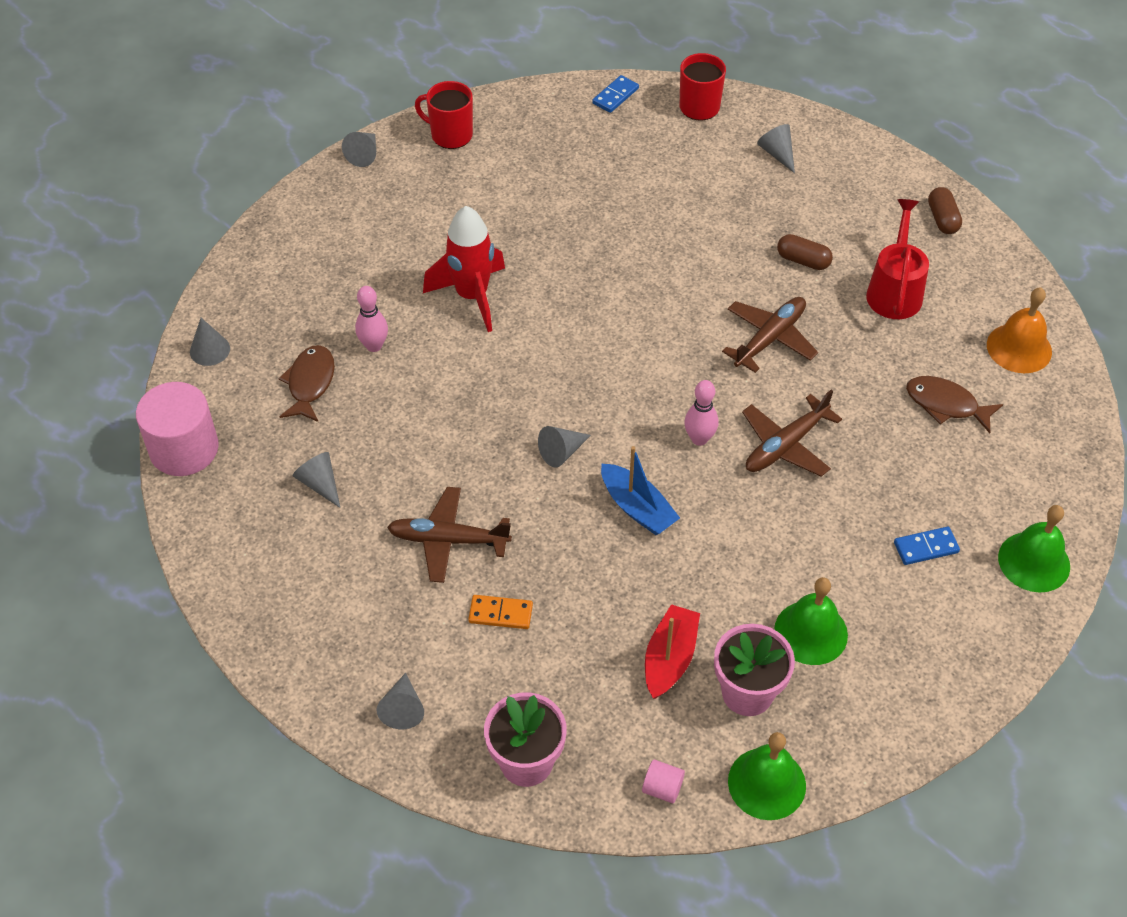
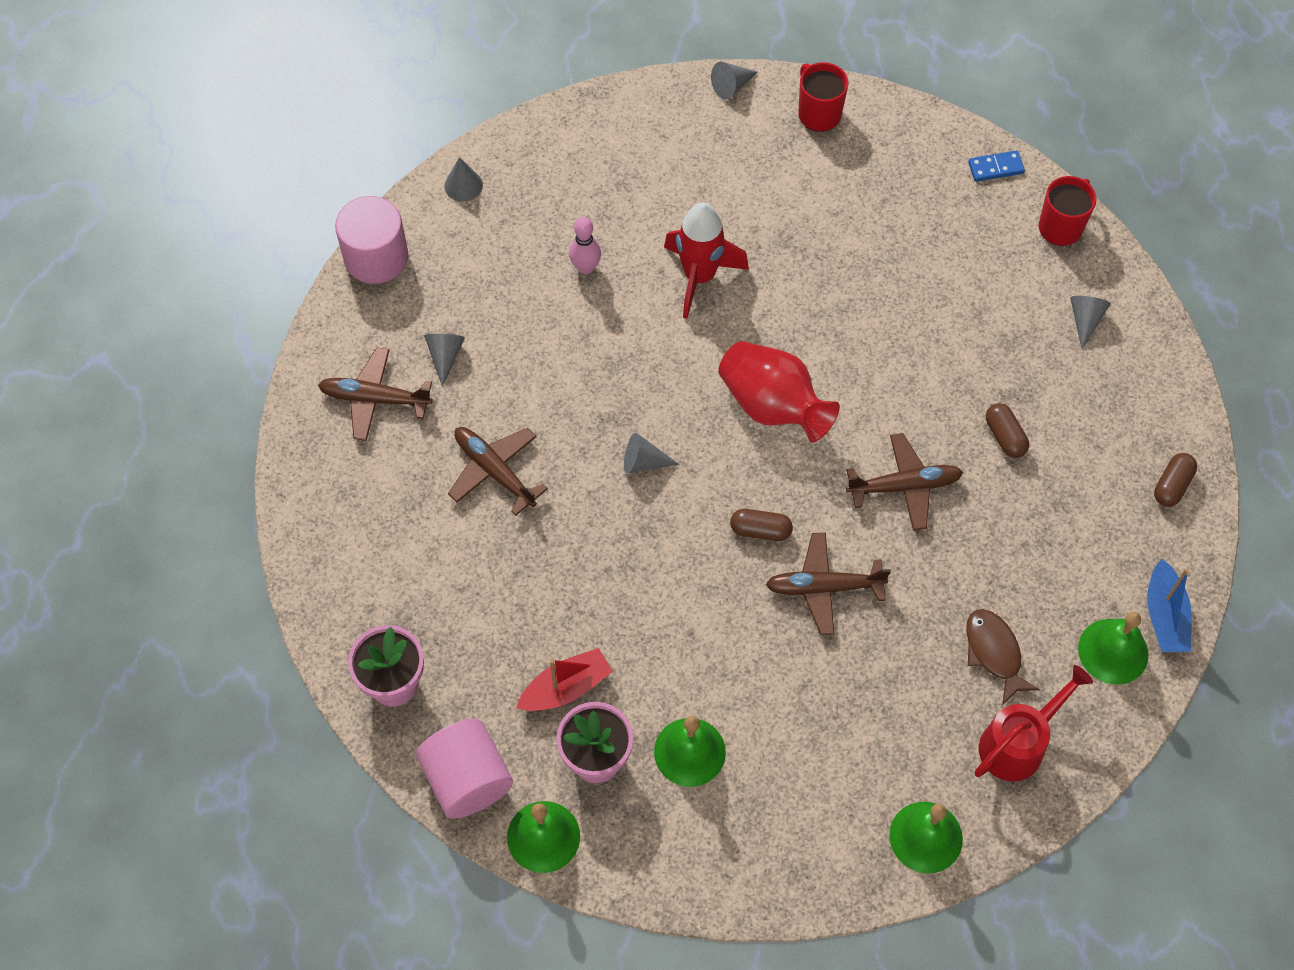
camera: 40 degrees right, 10 degrees up
(290, 555) = (375, 399): none -> brown plane
(310, 383) = (510, 266): brown fish -> none
(403, 708) = (348, 576): grey cone -> none
(500, 613) = (479, 558): orange domino -> none
(619, 348) = (772, 406): none -> red vase
(637, 508) = (656, 551): blue boat -> blue boat (1164, 616)
(662, 788) = (467, 779): pink cylinder -> pink cylinder, size x2.31
(699, 439) = (760, 530): pink bowling pin -> brown capsule
(894, 290) = (1057, 520): red watering can -> red watering can (1018, 743)
(926, 547) = (849, 757): blue domino -> none
(1019, 348) = (1113, 651): orange bell -> green bell

